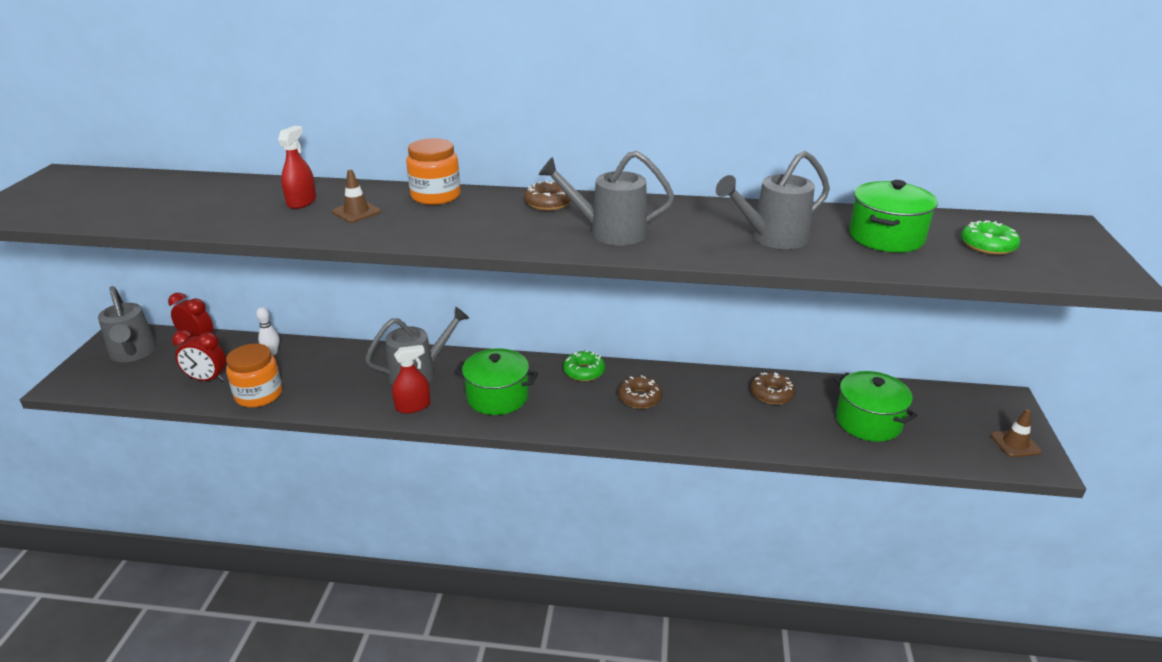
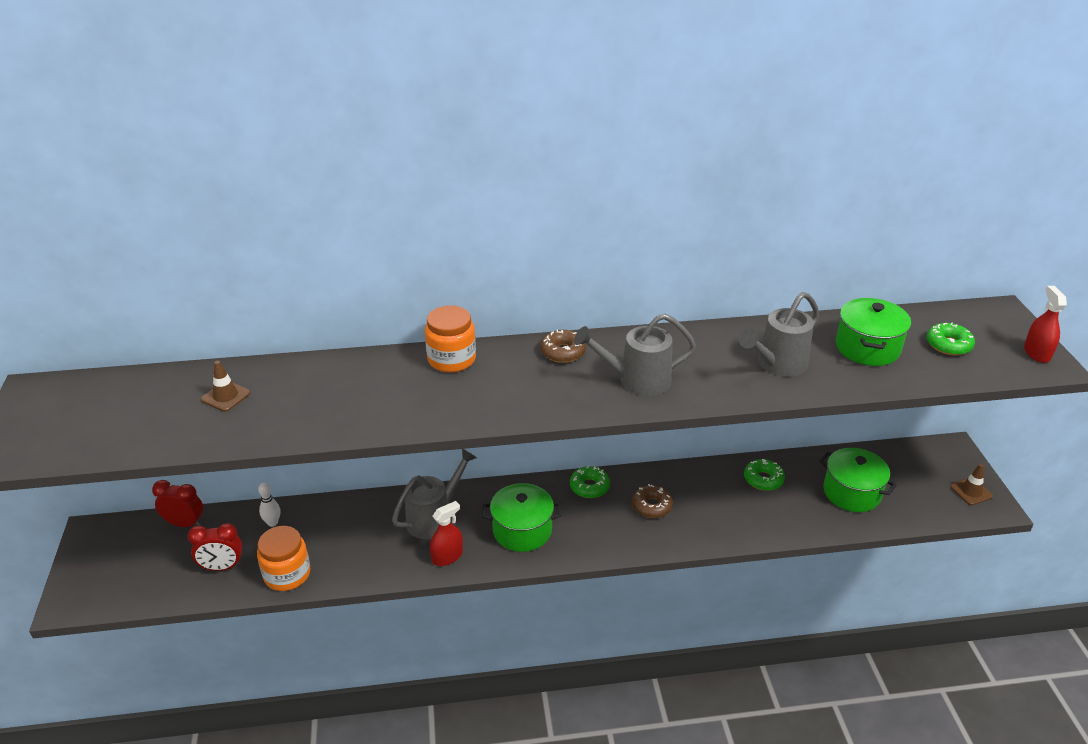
camera: 15 degrees left, 5 degrees up
(133, 354) = (122, 552): grey watering can -> none
(301, 202) = (324, 388): red spray bottle -> red spray bottle (1037, 353)
(356, 212) = (388, 393): brown traffic cone -> brown traffic cone (226, 396)
(771, 394) = (763, 479): brown donut -> green donut

